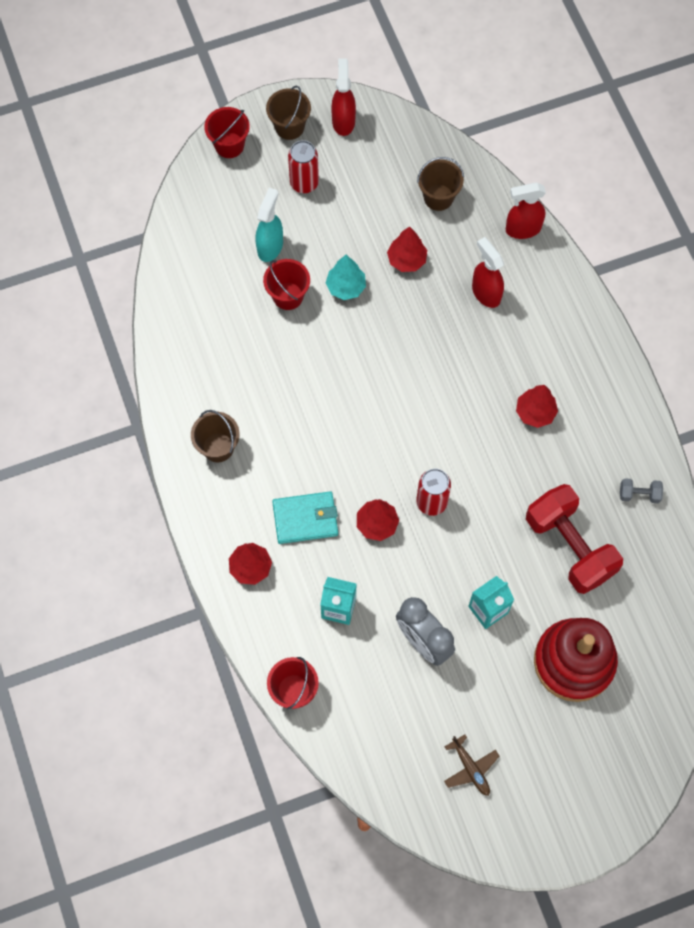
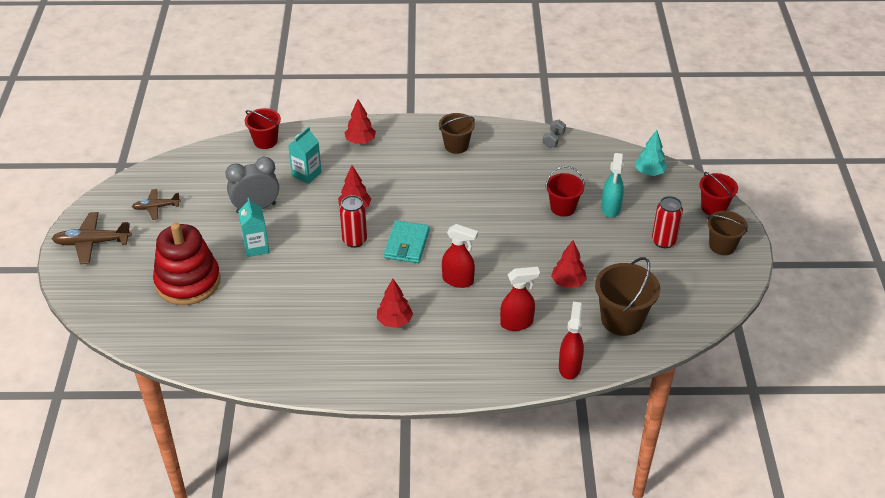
camera: 110 degrees right, 25 degrees down
(270, 246) = (610, 208): turquoise spray bottle -> turquoise spray bottle turned 60 degrees clockwise
(305, 519) = (379, 174): turquoise wallet -> turquoise wallet (406, 244)
(343, 121) = (719, 280): red spray bottle -> red spray bottle (458, 280)
(346, 287) = (557, 241): turquoise tree -> turquoise tree (649, 172)
(438, 197) = (622, 319): brown bucket -> brown bucket, size x1.52
(562, 815) = (92, 243): none -> brown plane
(569, 547) = (274, 307): red dumbbell -> none
(639, 494) = (289, 364): grey dumbbell -> grey dumbbell (553, 140)

